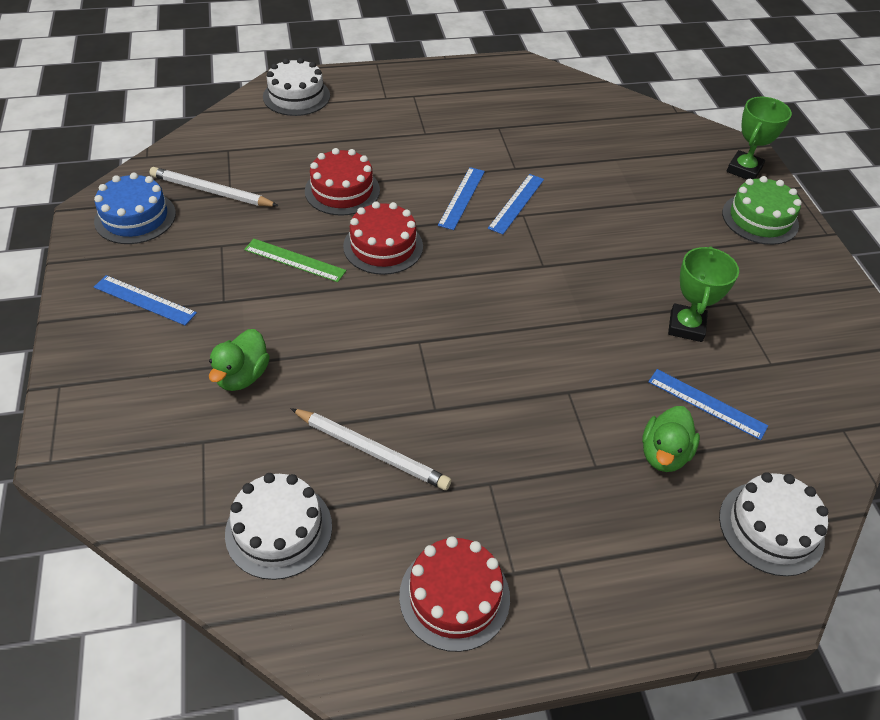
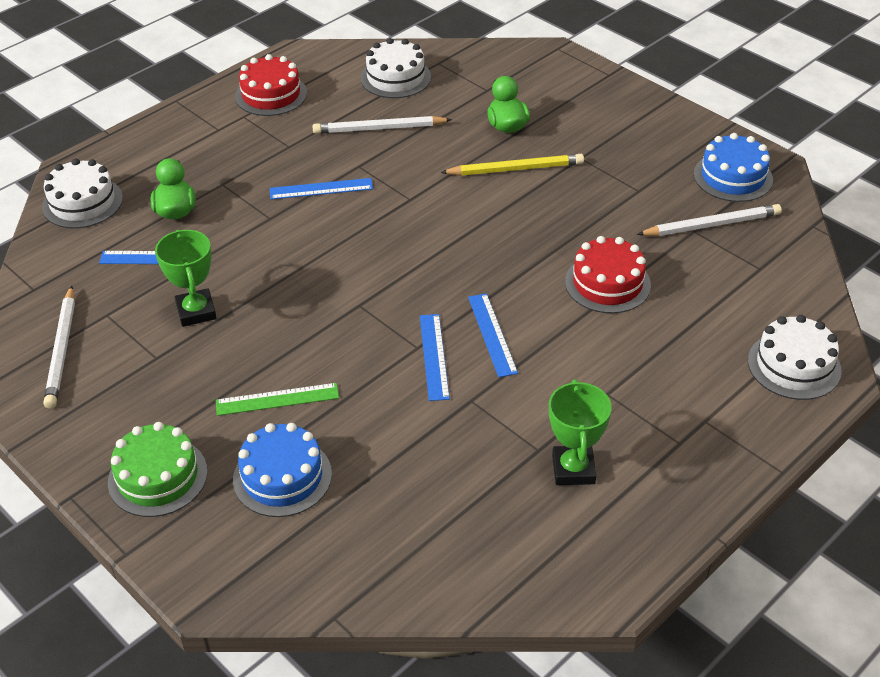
camera: 150 degrees right, 5 degrees down
(144, 300) = (633, 133): blue ruler -> blue ruler (321, 189)
(293, 321) = (515, 169): none -> yellow pencil
(295, 260) = (568, 207): green ruler -> green ruler (277, 399)
(383, 246) = (513, 252): red cake -> none
(672, 182) = (282, 477): none -> blue cake
(744, 169) = (200, 550): green trophy -> green trophy (573, 469)
(820, 348) = (62, 350): none -> white pencil

